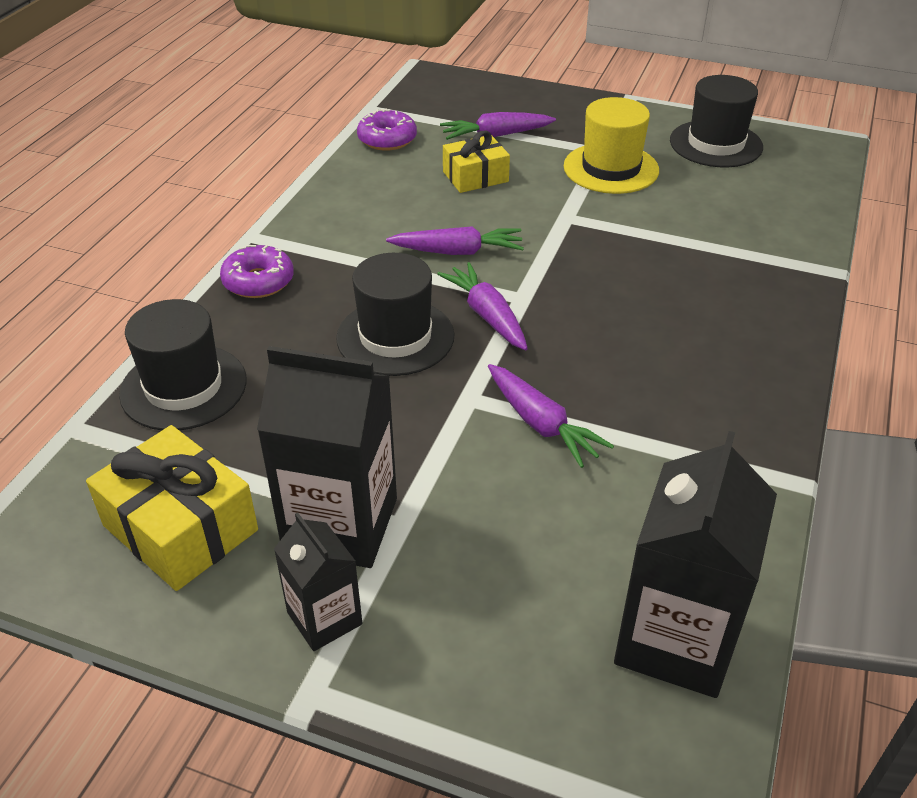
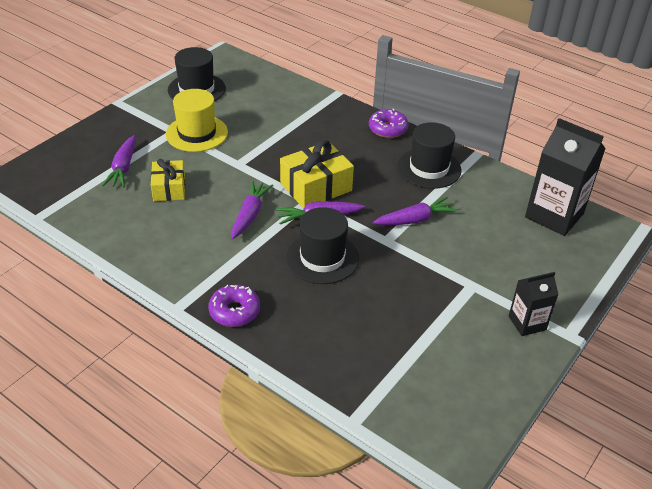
camera: 75 degrees left, 0 degrees up
(180, 528) = (455, 373): yellow gift -> yellow gift (316, 187)
(184, 387) = (332, 361): black hat -> black hat (429, 168)
(340, 524) = (467, 307): black carton -> none
(387, 139) = (90, 218): purple donut -> purple donut (388, 129)

